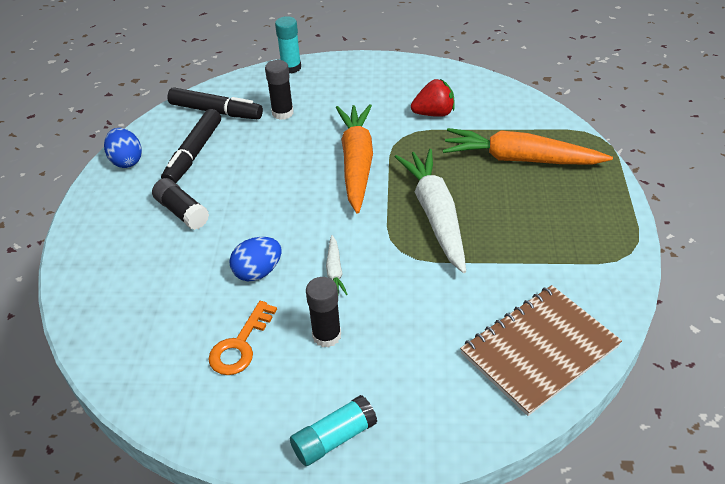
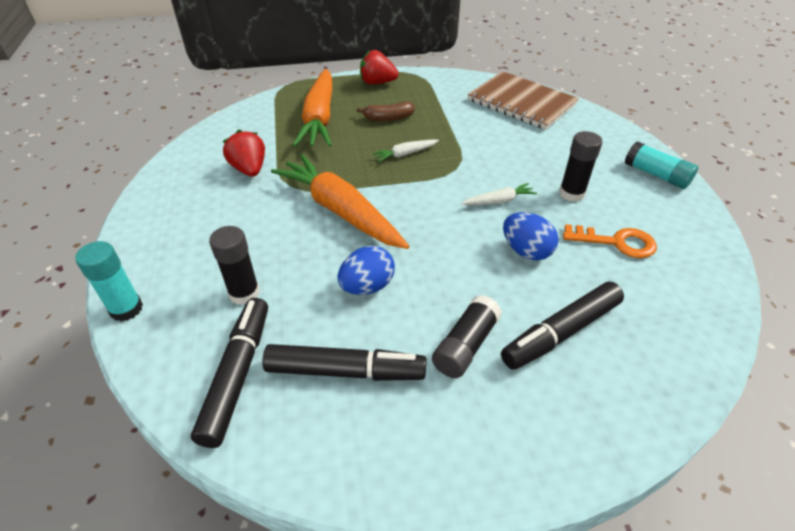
camera: 105 degrees left, 0 degrees up
(127, 161) = (376, 464): blue egg -> blue egg (367, 286)
(164, 268) = (561, 332): none -> black marker
(356, 163) = (340, 211): orange carrot -> orange carrot turned 60 degrees clockwise
(435, 215) = (405, 154): white carrot -> white carrot, size x0.44
(512, 211) = (388, 118): none -> brown banana
(603, 212) = (377, 83): none -> red strawberry

